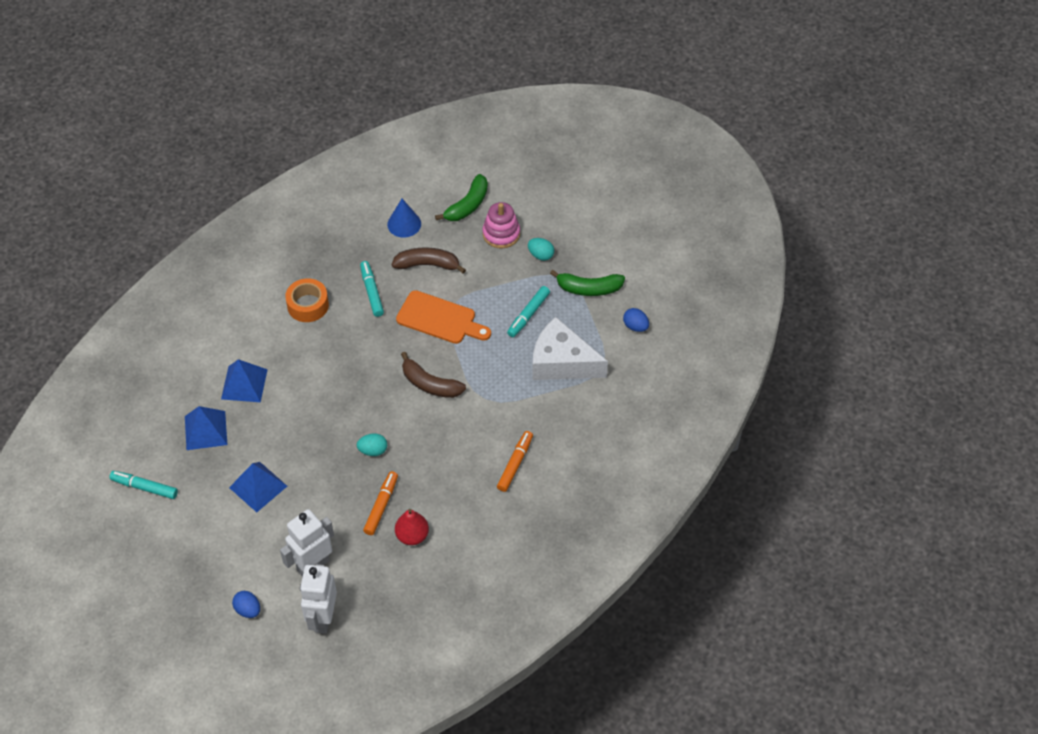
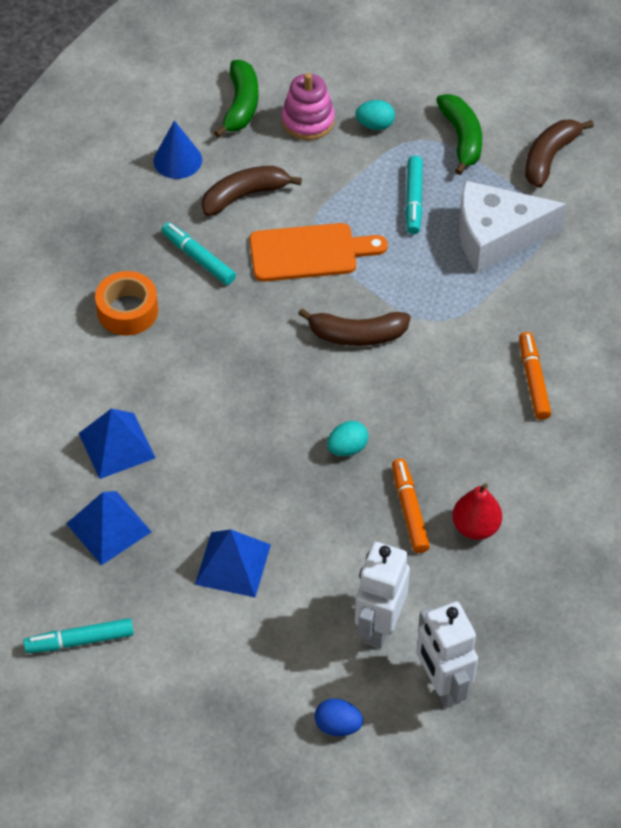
camera: 30 degrees left, 0 degrees up
(588, 288) = (461, 138): green banana -> green banana turned 75 degrees counterclockwise
(635, 326) = (549, 157): blue egg -> brown banana

